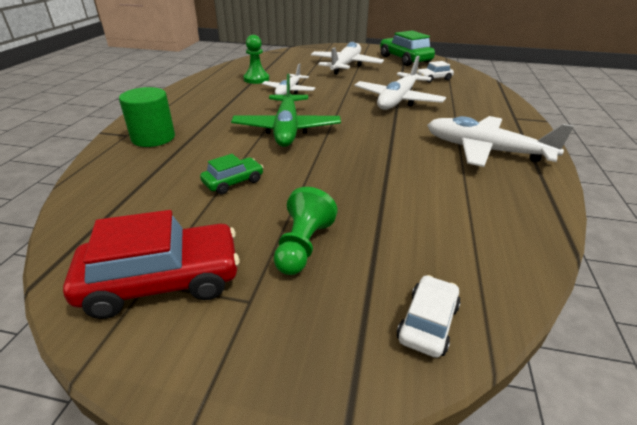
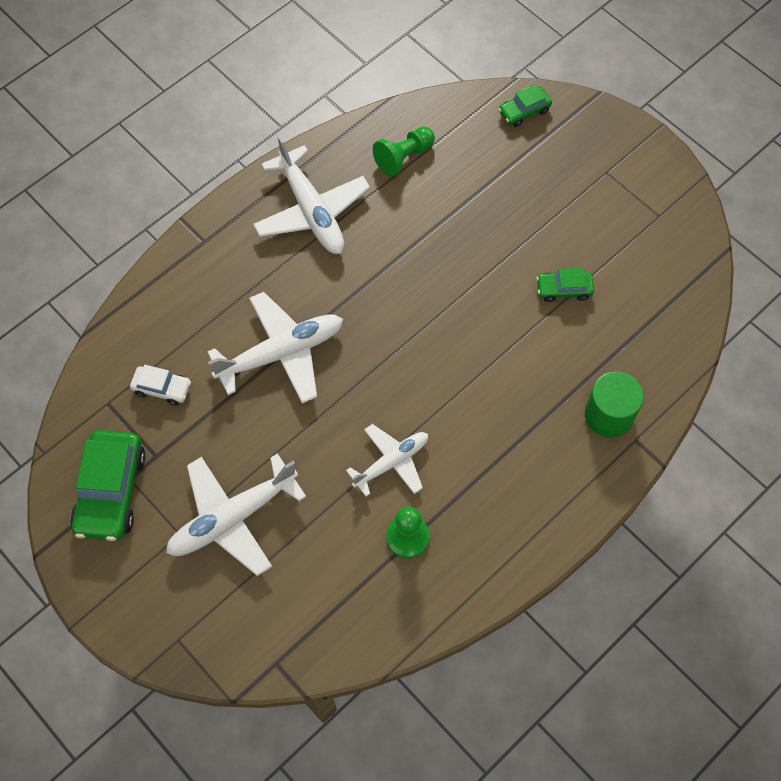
camera: 145 degrees left, 30 degrees up
(162, 281) = (650, 212): red car -> none
(287, 129) = (463, 355): green plane -> none
(302, 246) = (553, 193): green pawn -> green pawn (403, 157)
(428, 323) = (524, 111): white car -> green car

